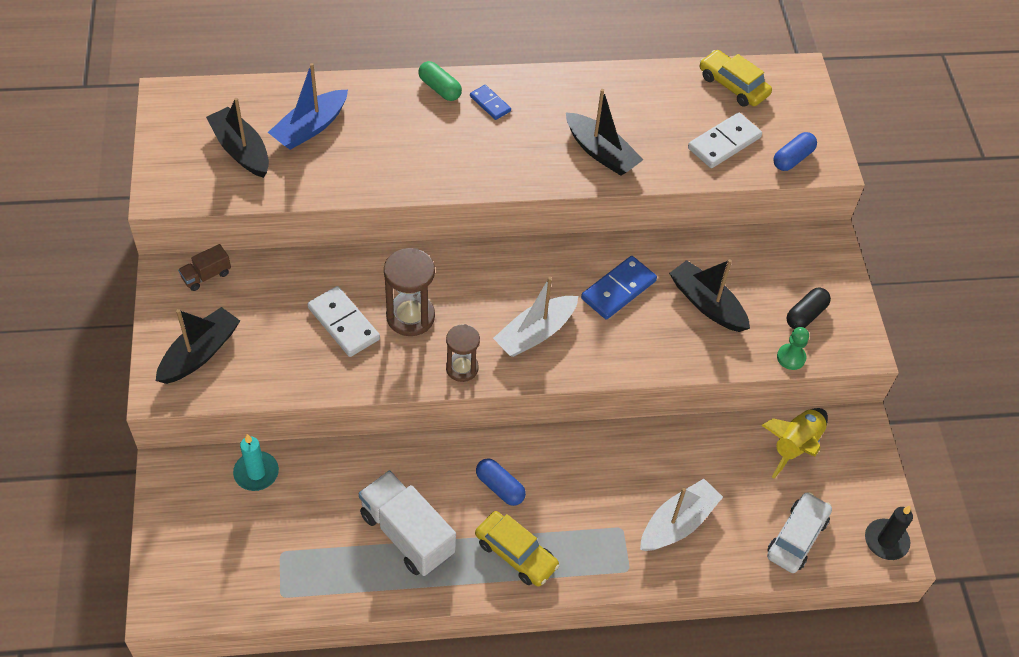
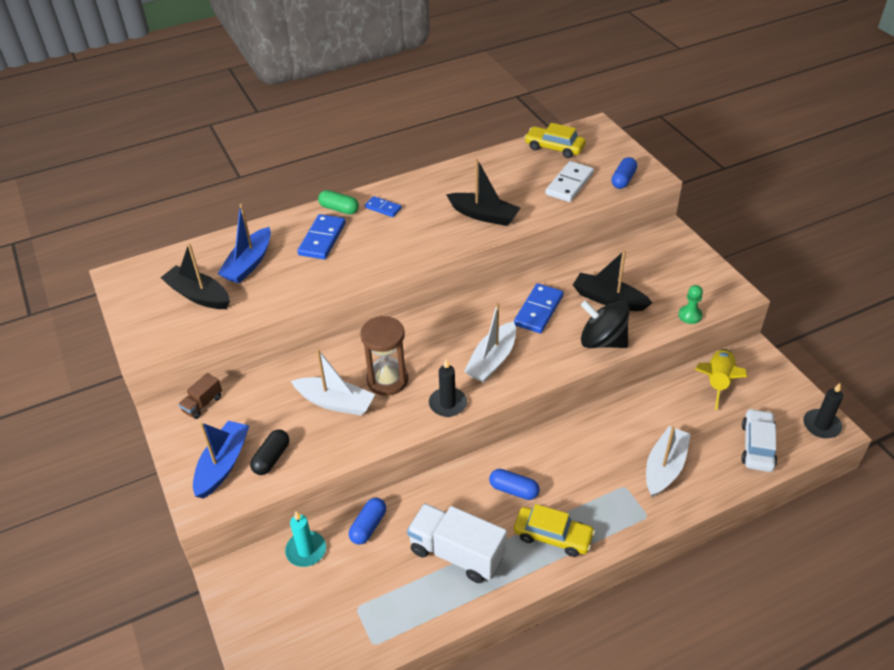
camera: 15 degrees left, 10 degrees down
(200, 353) = (223, 465): black boat -> blue boat
(330, 470) = (368, 526): none -> blue capsule
(344, 323) = (335, 402): white domino -> white boat
(403, 122) = (322, 239): none -> blue domino
(462, 368) = (447, 404): brown hourglass -> black candle
(671, 354) = (602, 341): none -> black spinning top
(806, 315) = (683, 284): black capsule -> black capsule (271, 458)

